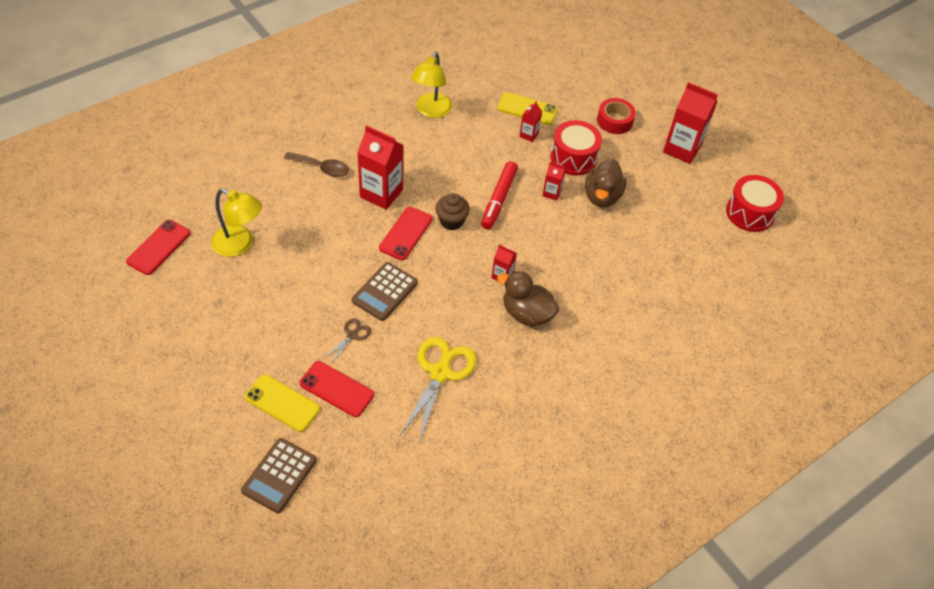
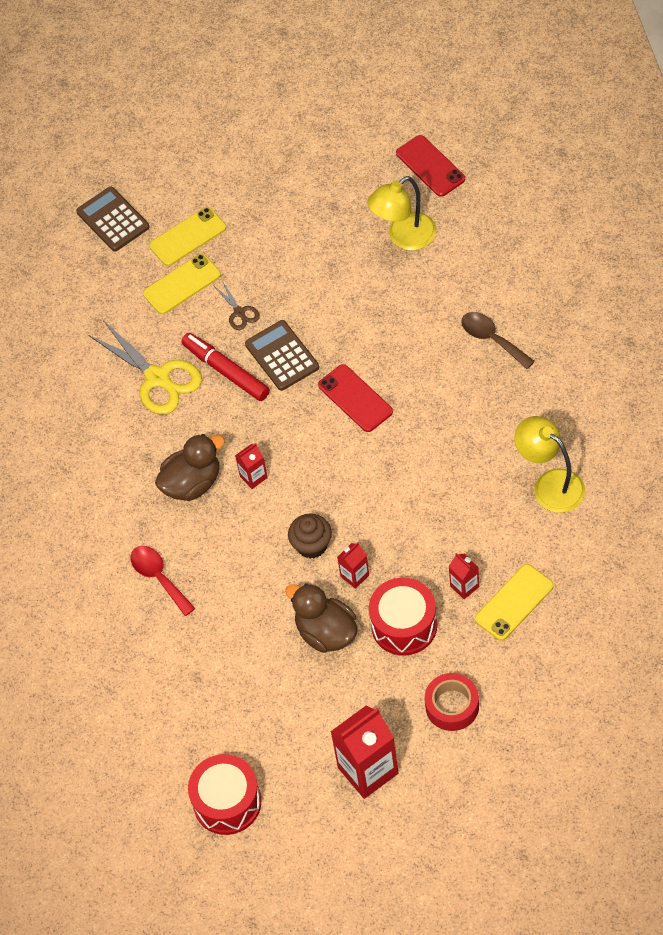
camera: 125 degrees right, 5 degrees up
(321, 168) = (492, 339): brown spoon -> brown spoon turned 90 degrees clockwise
(336, 389) = (182, 284): red phone -> yellow phone
(381, 193) = (427, 390): red carton -> none
(451, 221) = (354, 450): brown cupcake -> brown cupcake (311, 545)
(499, 199) = (368, 512): red marker -> red marker (226, 371)
(616, 308) = (159, 577): none -> red spoon

